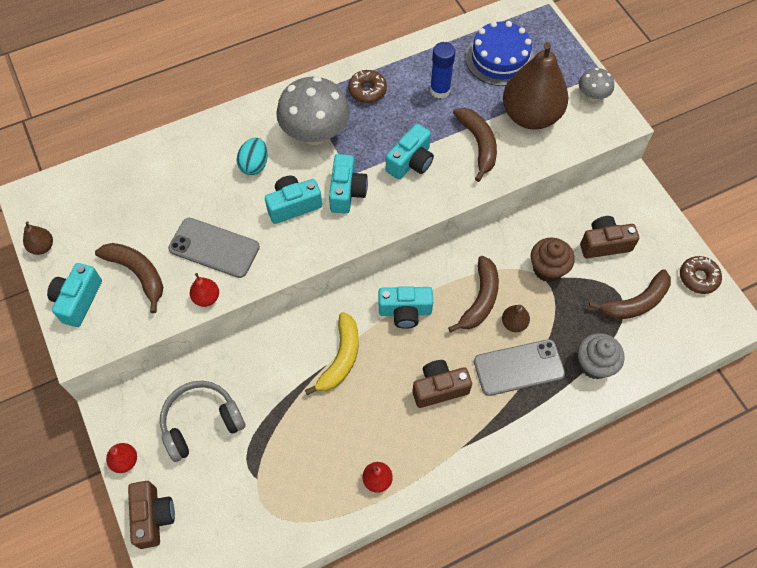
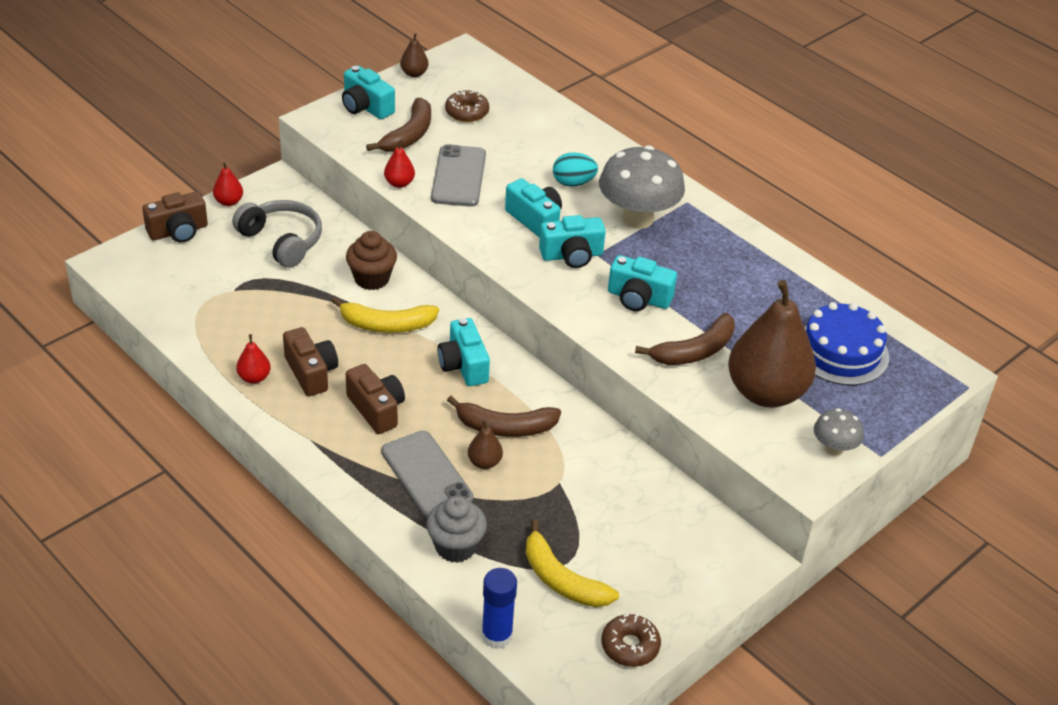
camera: 70 degrees right, 20 degrees down
(78, 300) = (366, 107): turquoise camera -> turquoise camera turned 135 degrees counterclockwise
(367, 90) = (721, 247): brown donut -> brown donut (467, 112)
(440, 90) = (758, 306): blue glue stick -> blue glue stick (496, 635)
(547, 269) = (574, 484): brown cupcake -> brown cupcake (372, 279)
(604, 244) = (638, 537): brown camera -> brown camera (311, 373)
(635, 303) = (561, 579): brown banana -> yellow banana

